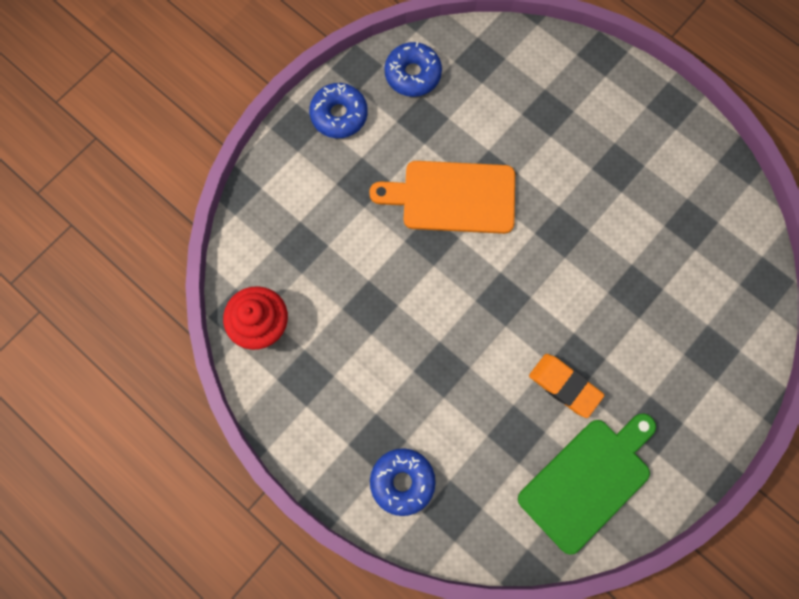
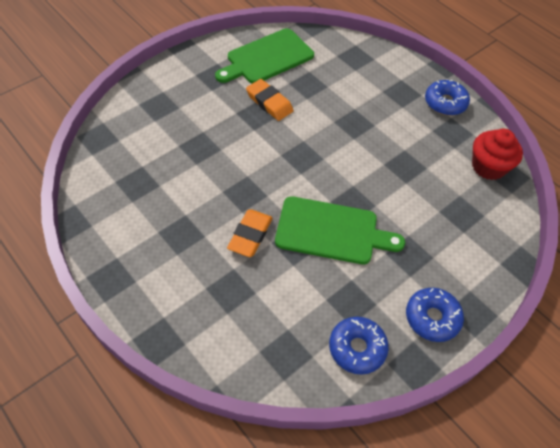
camera: 175 degrees left, 20 degrees down
(402, 481) = (386, 73): blue donut -> blue donut (445, 103)
(452, 197) = (331, 231): orange cutting board -> green cutting board
(542, 177) = (250, 235): none -> orange eraser

